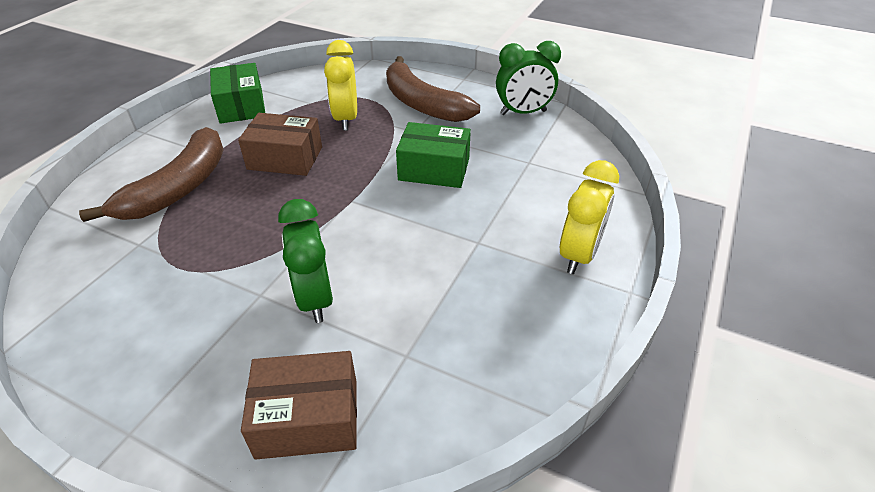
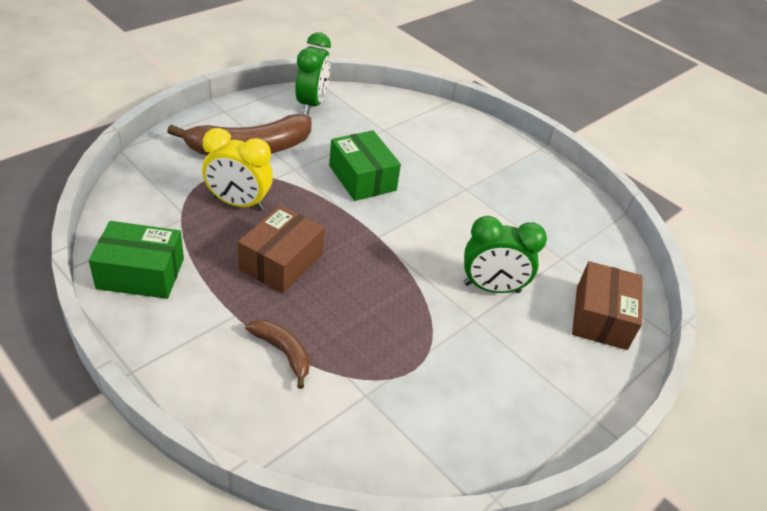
camera: 75 degrees left, 0 degrees up
(178, 188) = (283, 352): brown banana -> brown banana, size x0.50
(434, 169) = (362, 178): green box -> green box turned 60 degrees counterclockwise
(578, 255) = (499, 152): yellow clock -> none

